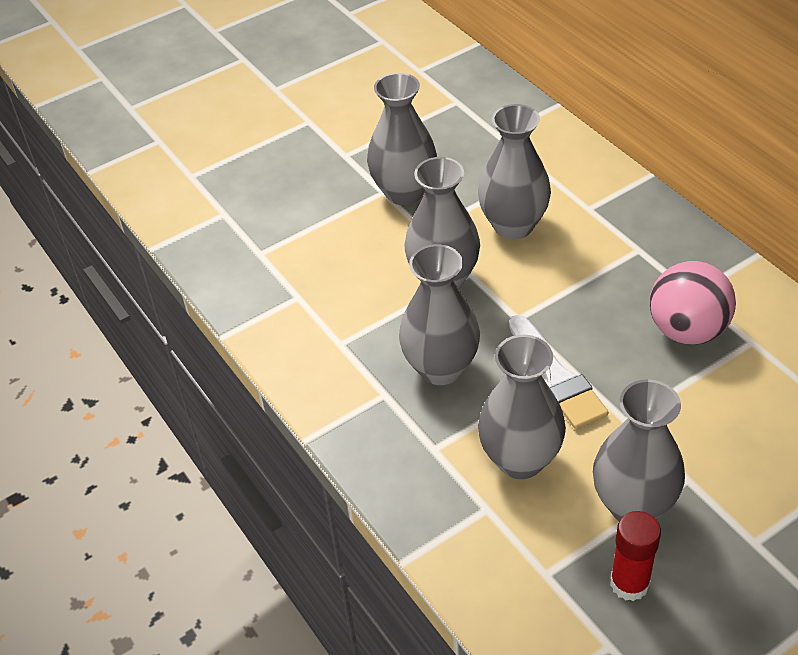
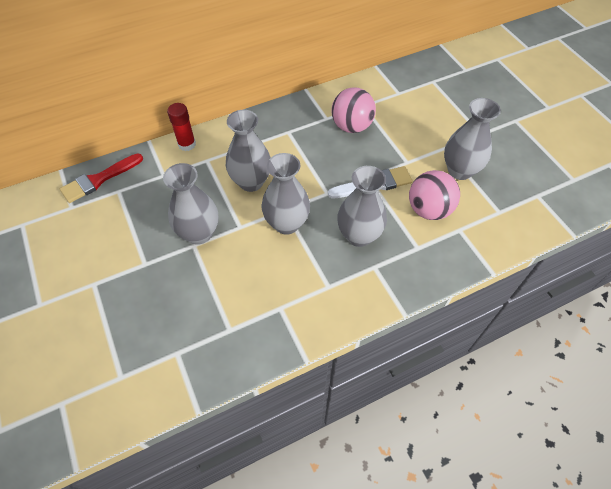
camera: 85 degrees left, 10 degrees up
(470, 79) = (99, 180): none -> red brush
(520, 460) = (429, 210): grey vase -> pink ball
(629, 583) = (504, 181): red glue stick -> red glue stick (187, 144)

